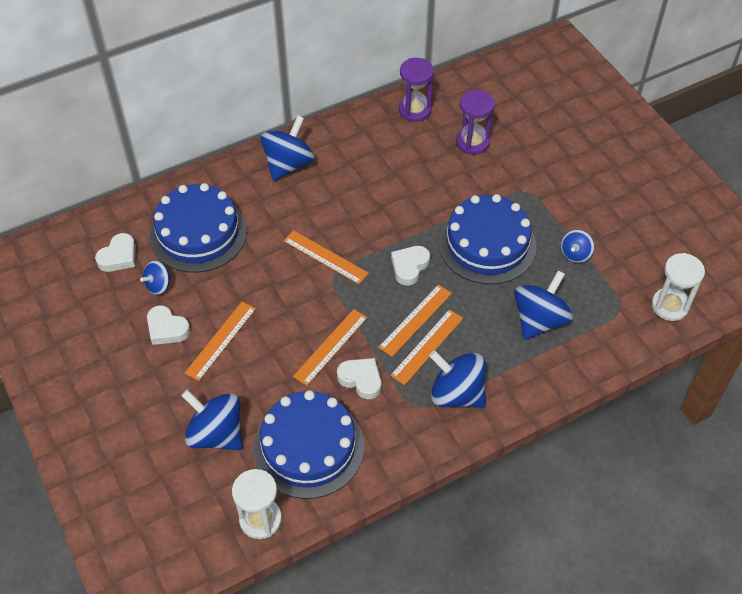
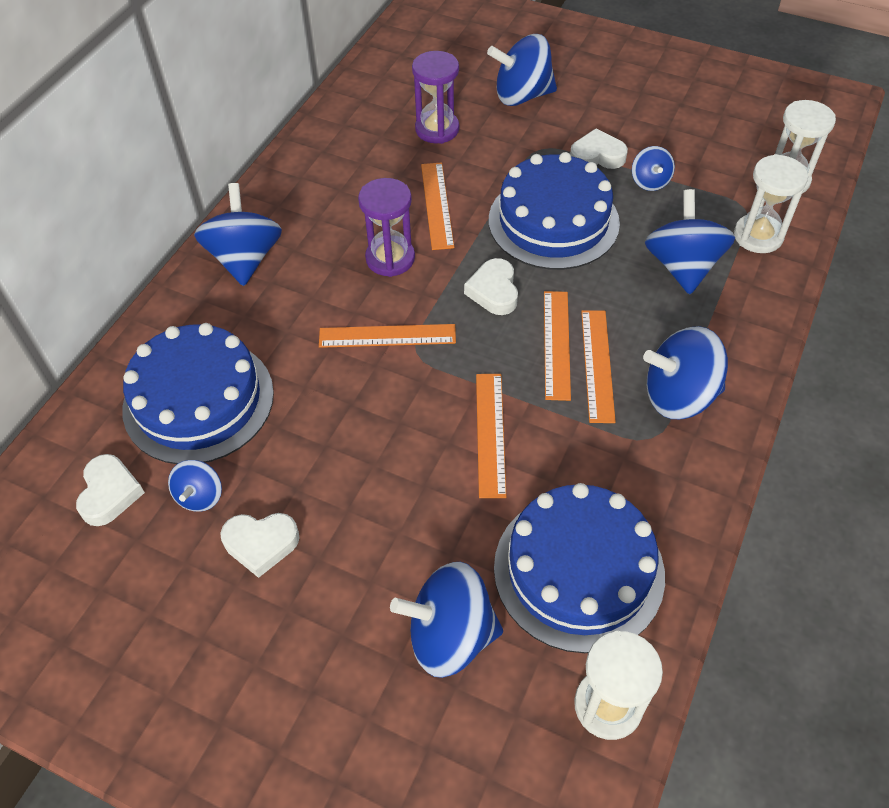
camera: 35 degrees left, 0 degrees up
(221, 340) = (347, 512): orange ruler -> orange ruler (437, 205)
(361, 379) = (561, 448): white heart -> white heart (597, 156)
(415, 110) = (342, 129): purple hourglass -> purple hourglass (390, 258)
(549, 148) = (522, 96): none -> blue spinning top
(609, 330) = (758, 236): none -> white hourglass

